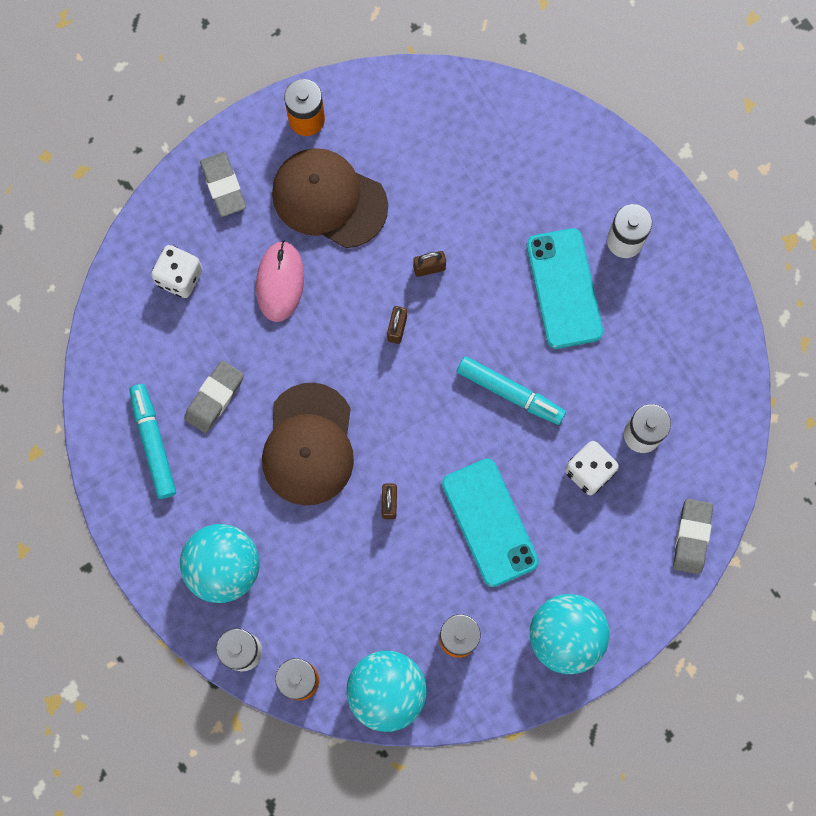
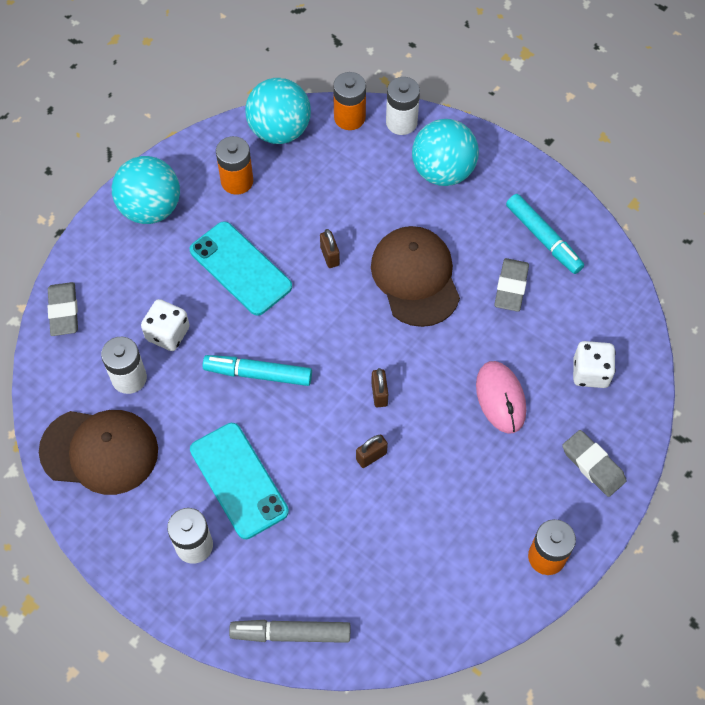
camera: 160 degrees right, 15 degrees down
(329, 199) = (490, 487): brown cap -> brown cap (99, 451)
(561, 132) = (291, 634): none -> grey marker

